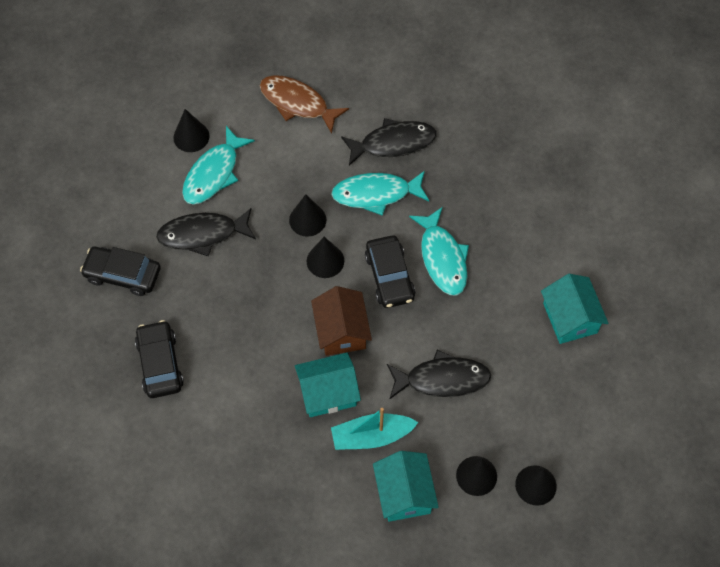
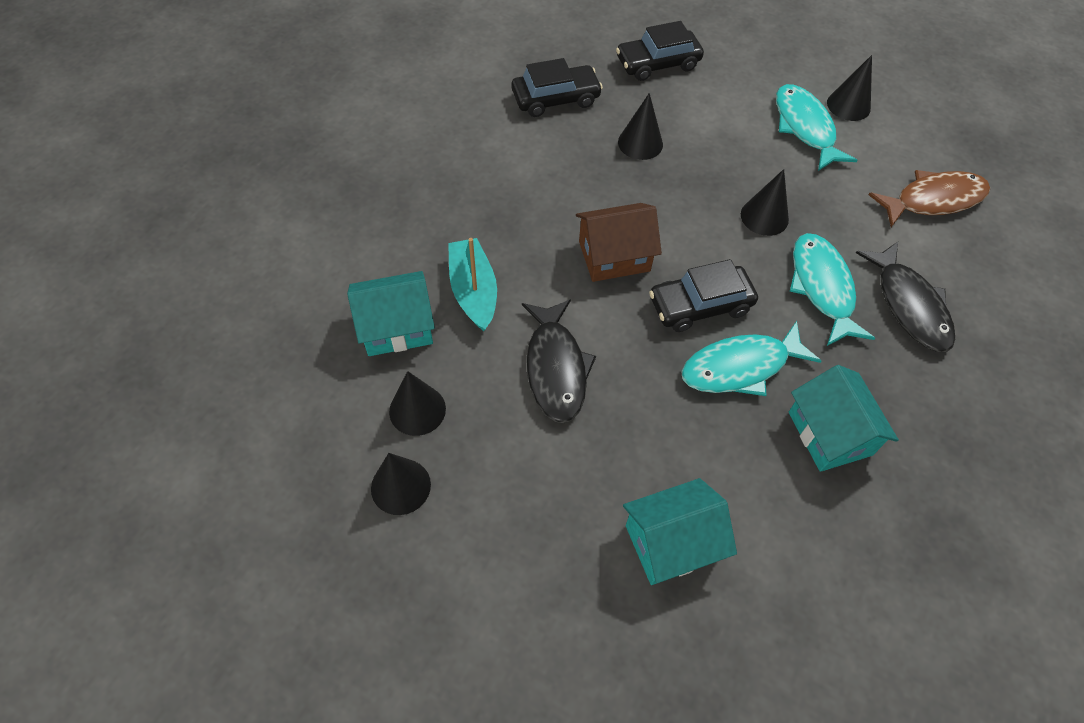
camera: 85 degrees right, 5 degrees down
(123, 274) = (657, 63): black car -> black car turned 120 degrees counterclockwise
(202, 234) = (721, 123): black fish -> none
(214, 173) = (805, 127): turquoise fish -> turquoise fish turned 45 degrees clockwise
(297, 103) = (933, 200): brown fish -> brown fish turned 45 degrees clockwise
(325, 261) = (710, 236): black cone -> black cone (640, 143)
(328, 392) = (529, 245): turquoise house -> turquoise house (829, 433)

